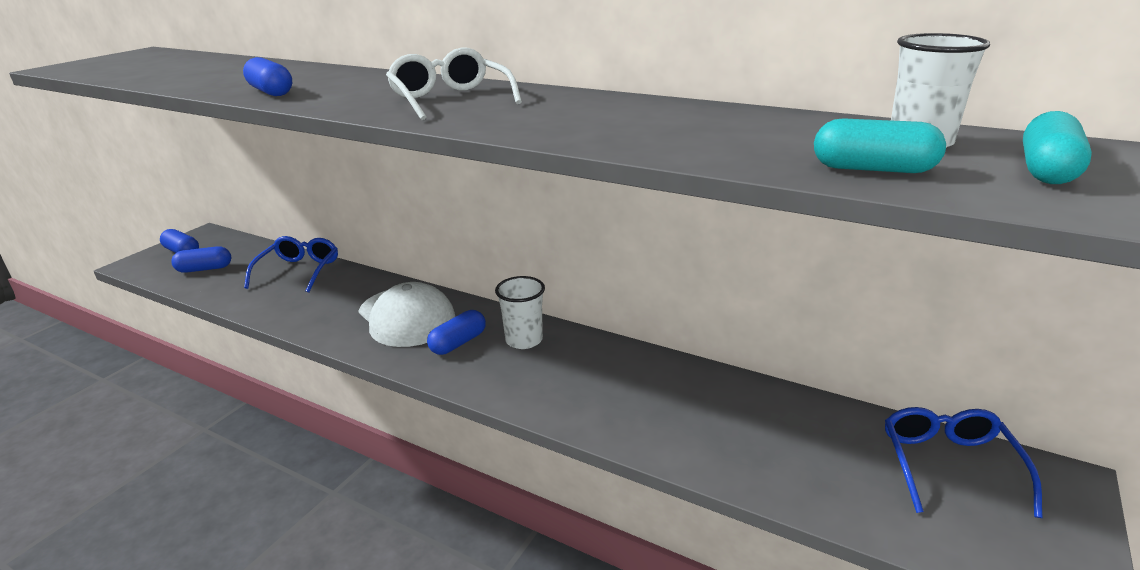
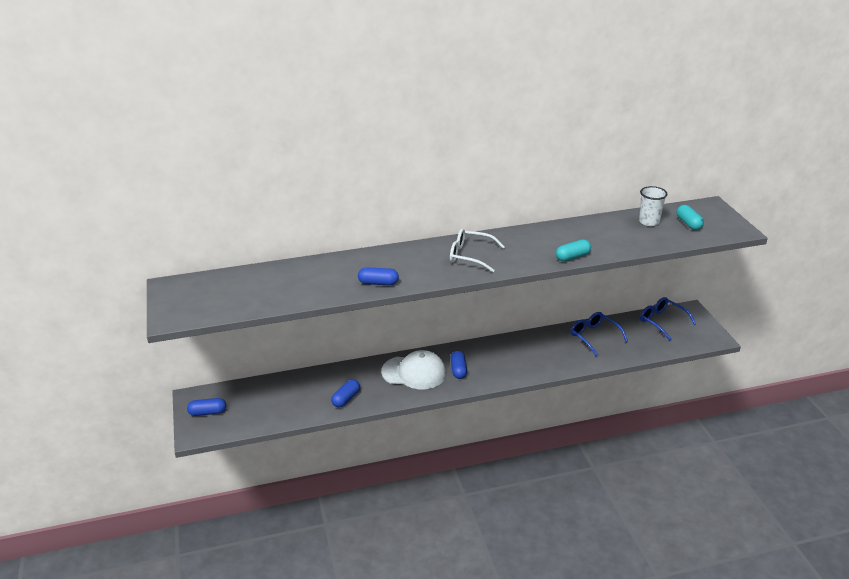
camera: 45 degrees left, 5 degrees up
(205, 269) = (250, 412): blue capsule -> blue capsule (346, 399)
(299, 271) = (309, 383): blue glasses -> blue glasses (594, 337)
(524, 340) = (481, 354): white cup -> none
(873, 169) = (655, 239): turquoise capsule -> turquoise capsule (572, 257)

